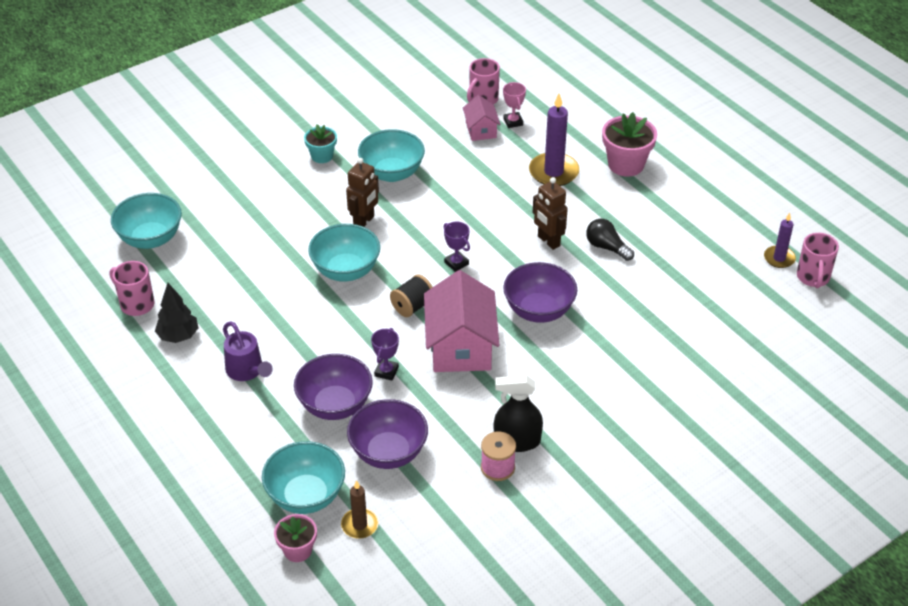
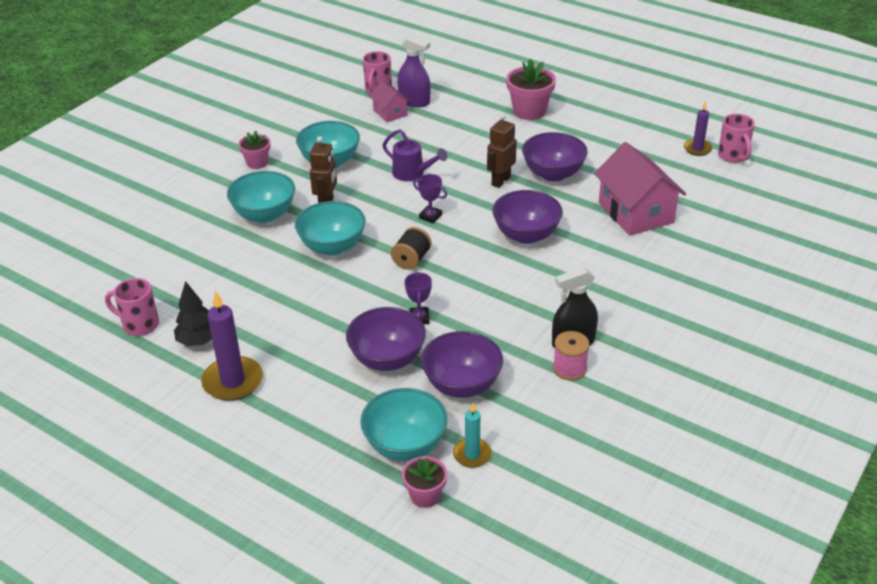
camera: 20 degrees left, 5 degrees down
(150, 239) = (125, 266): turquoise bowl -> turquoise bowl (264, 215)
(247, 371) = (284, 353): purple watering can -> purple watering can (412, 174)
(322, 156) = (257, 163): turquoise flower pot -> pink flower pot
(360, 525) = (472, 455): brown candle -> turquoise candle
(461, 346) = (475, 280): pink house -> pink house (635, 212)
(513, 122) = (414, 101): pink trophy -> purple spray bottle
(548, 241) = (500, 181): brown robot -> brown robot turned 90 degrees clockwise
(553, 172) = (472, 129): purple candle -> purple candle (233, 381)
(607, 247) = (553, 174): black light bulb -> purple bowl

